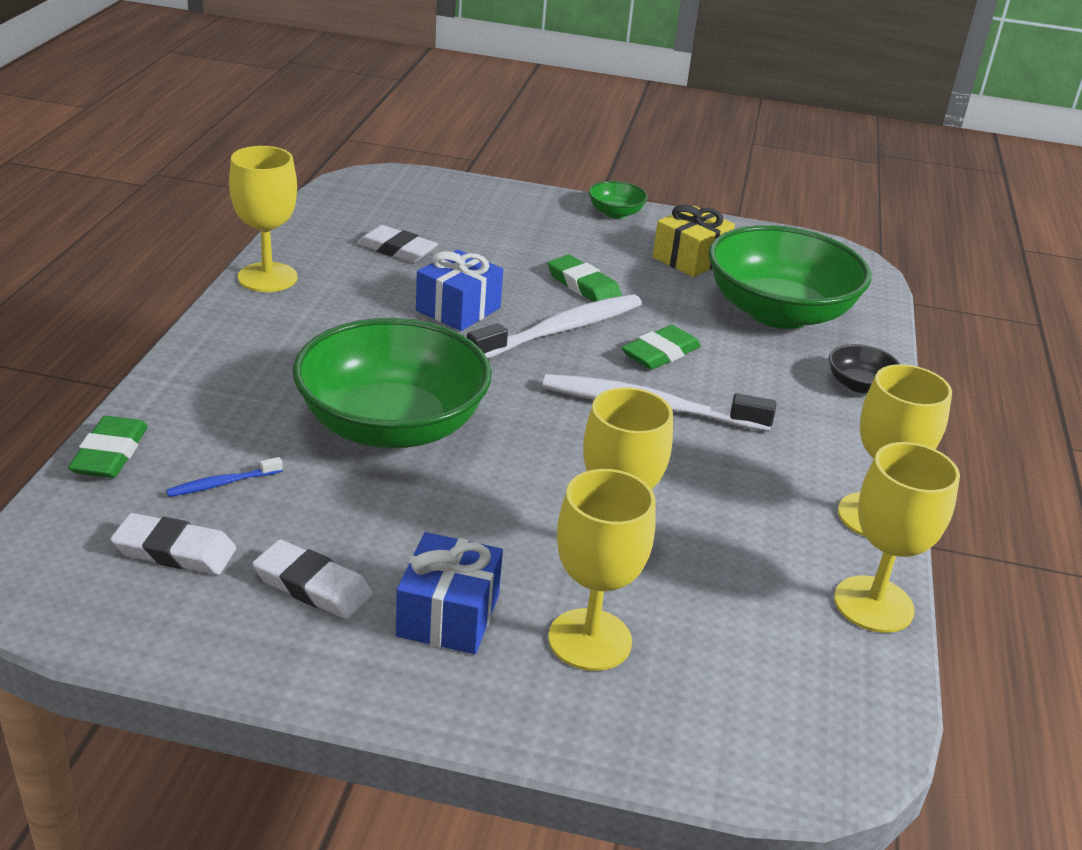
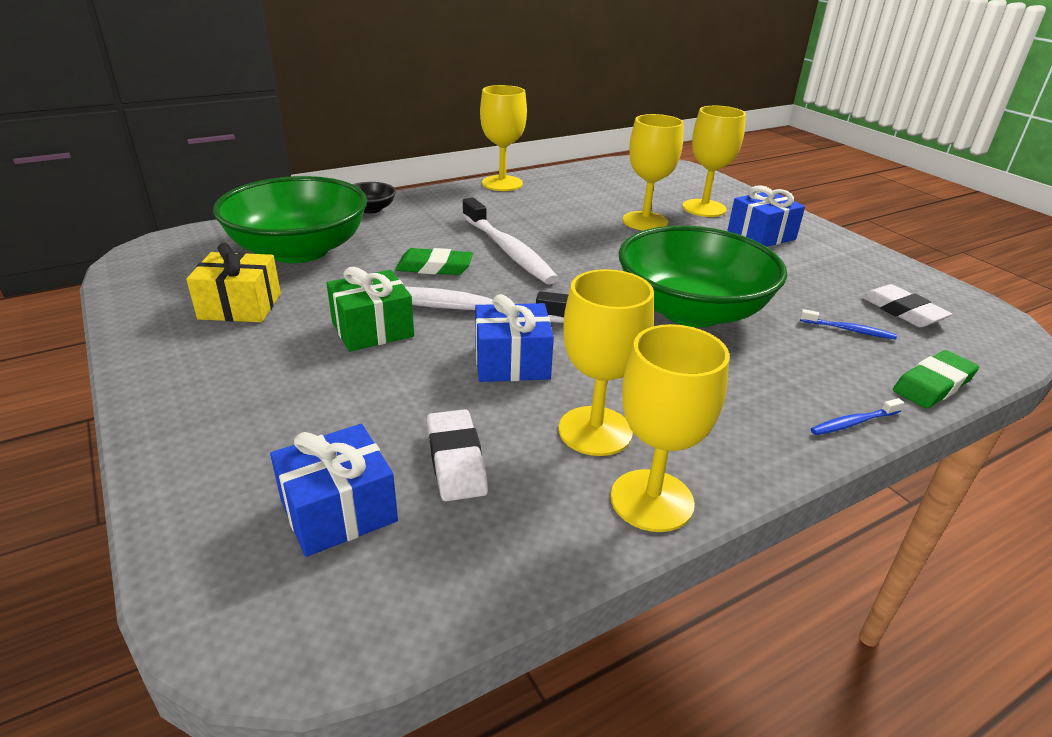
camera: 130 degrees left, 0 degrees up
(168, 381) = (853, 423): none -> blue toothbrush
(312, 586) = (824, 268): white eraser -> none
(413, 212) = (339, 511): none -> blue gift
(583, 286) = (372, 329): green eraser -> green gift
(615, 213) = (161, 379): green bowl -> none
(873, 604) = (566, 173): yellow goblet -> yellow goblet (595, 431)

